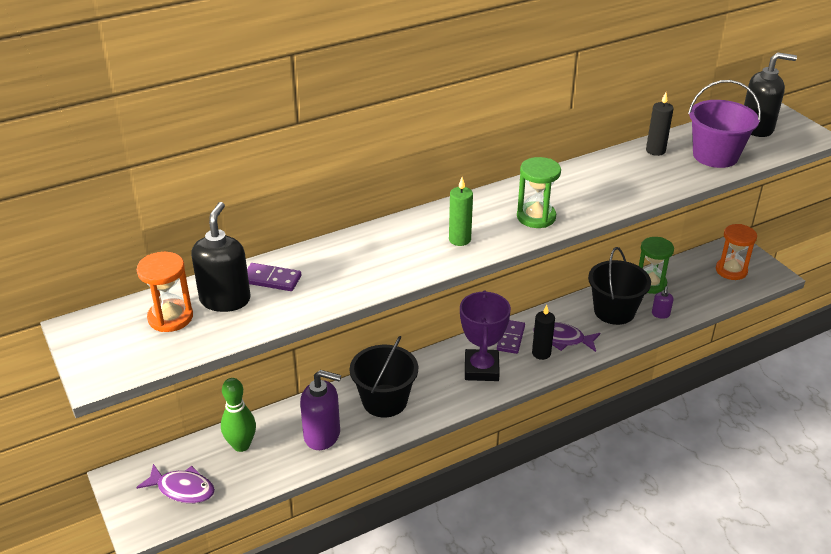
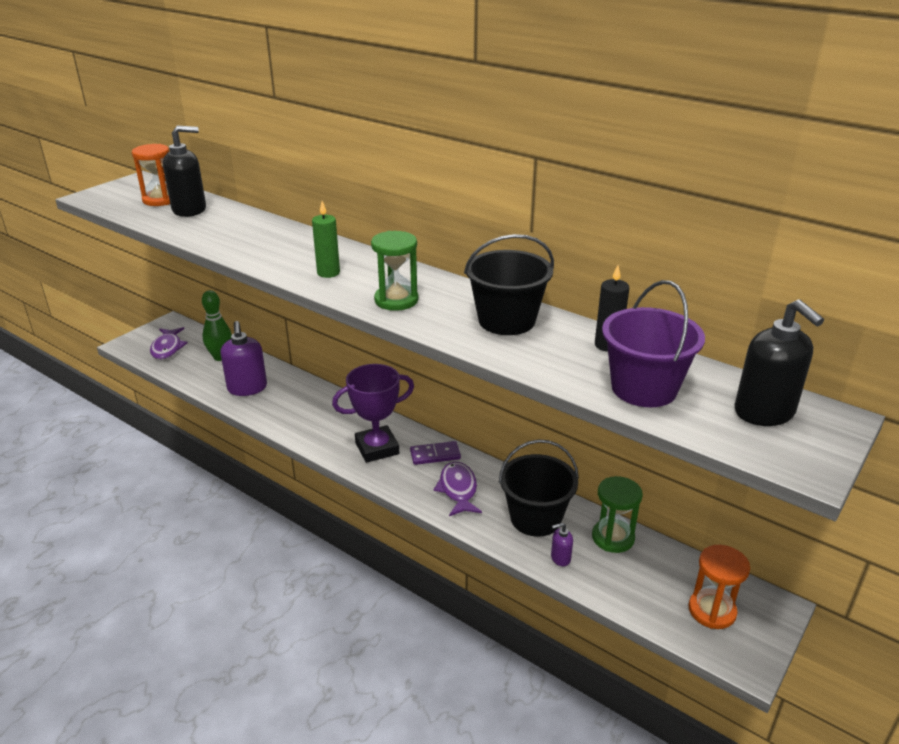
camera: 65 degrees right, 5 degrees down
(271, 279) = (223, 218): purple domino -> none
(384, 401) = (303, 406): black bucket -> black bucket (506, 320)
(541, 353) = (425, 480): black candle -> none

